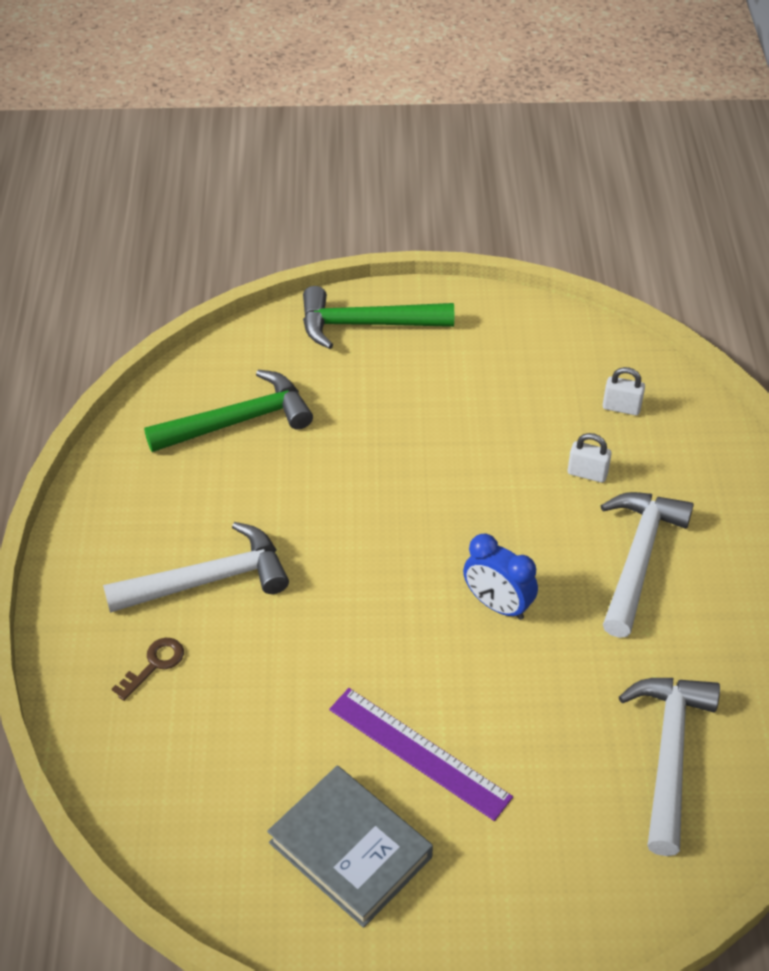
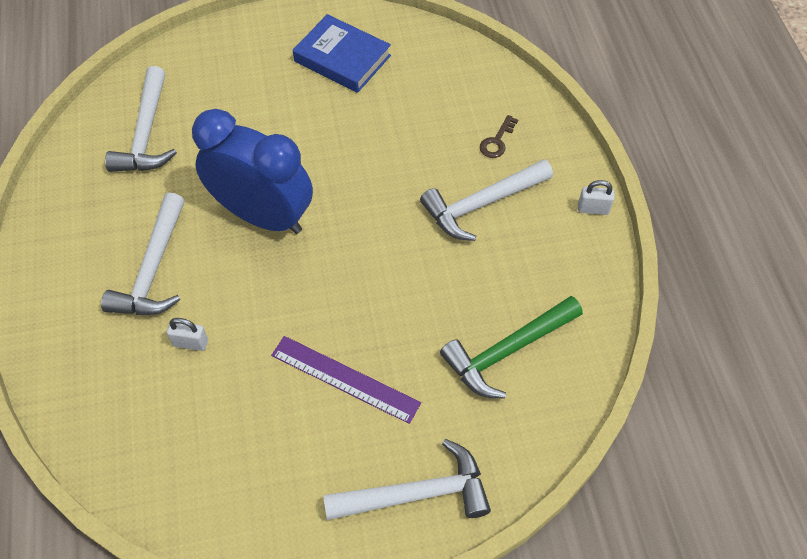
camera: 170 degrees right, 10 degrees up
(350, 850) = (342, 58): grey book -> blue book
(366, 325) = (417, 493): green hammer -> white hammer
(419, 753) = (309, 113): purple ruler -> purple ruler (345, 379)
(497, 605) = (263, 216): blue clock -> blue clock, size x1.97
(621, 408) = (155, 423): white padlock -> white padlock (593, 209)

